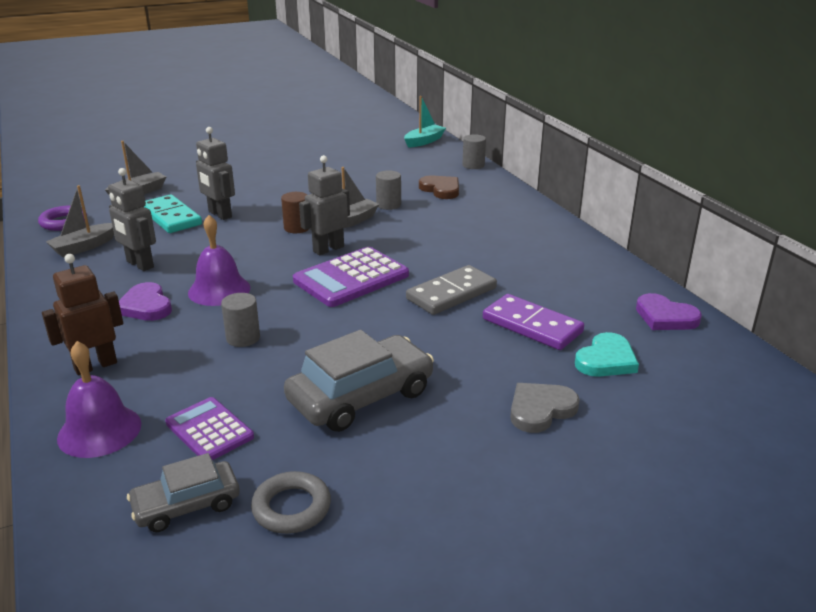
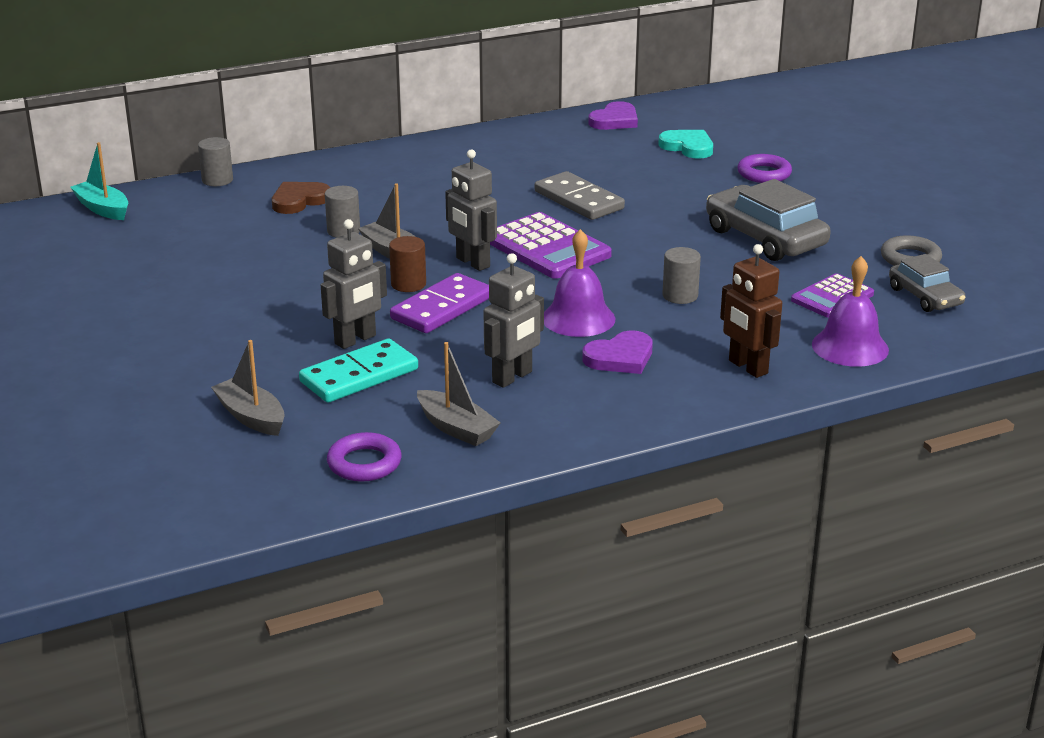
camera: 90 degrees left, 0 degrees up
(532, 326) = (637, 169): purple domino -> purple domino (442, 308)
(540, 410) = (764, 174): grey heart -> purple ring

